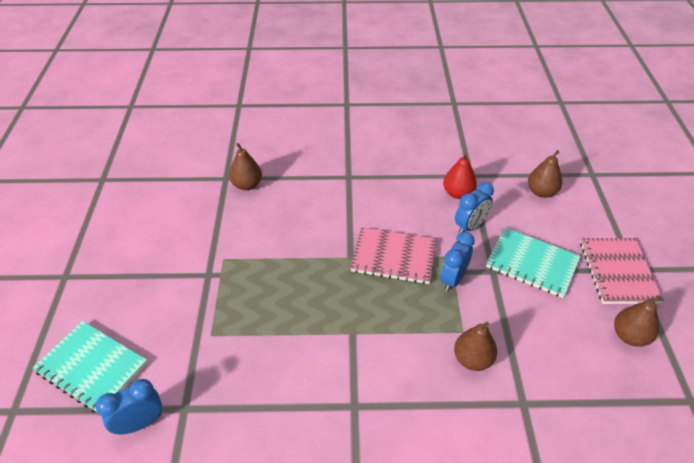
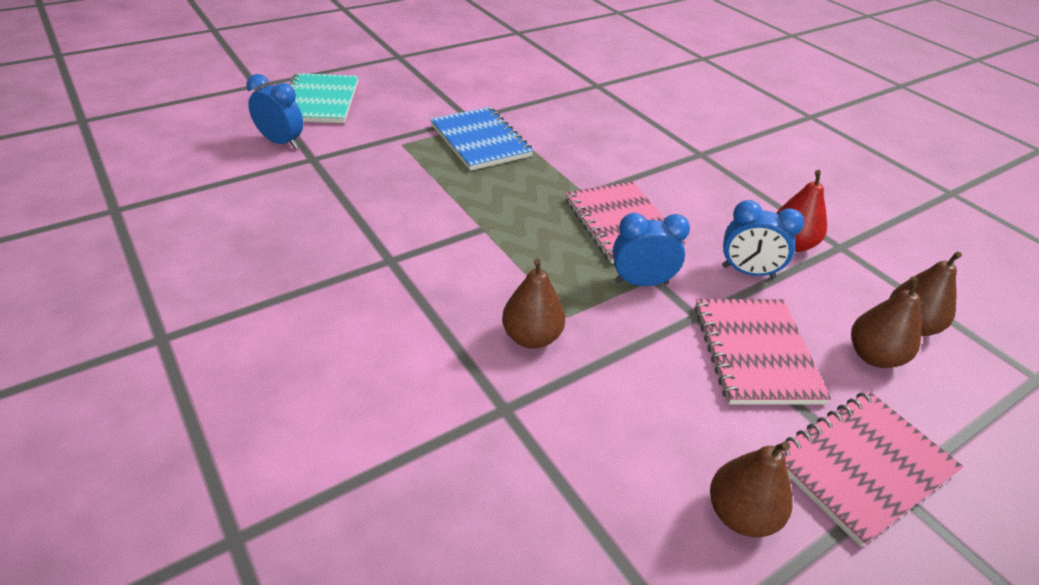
camera: 55 degrees right, 5 degrees down
(245, 283) = (480, 140): none -> blue notebook
(247, 185) = (603, 99): brown pear -> brown pear (873, 356)
(532, 263) = (755, 352): turquoise notebook -> pink notebook

